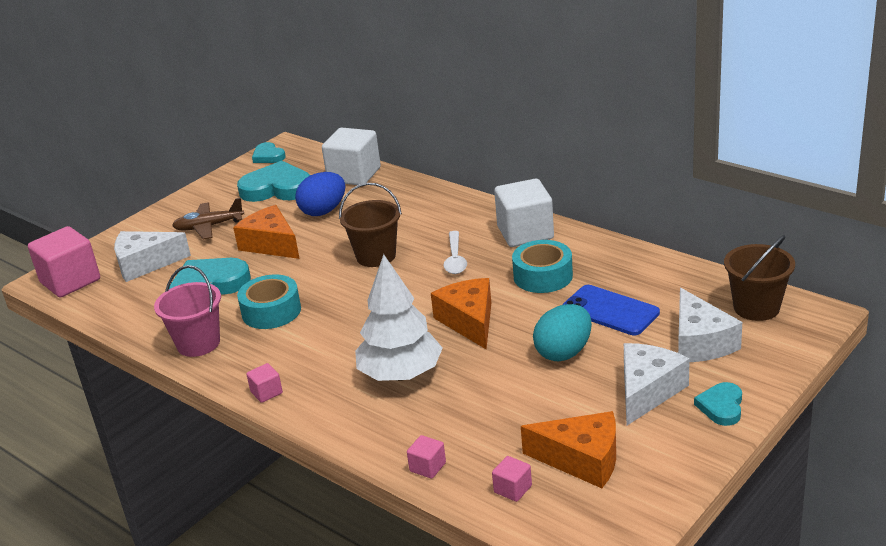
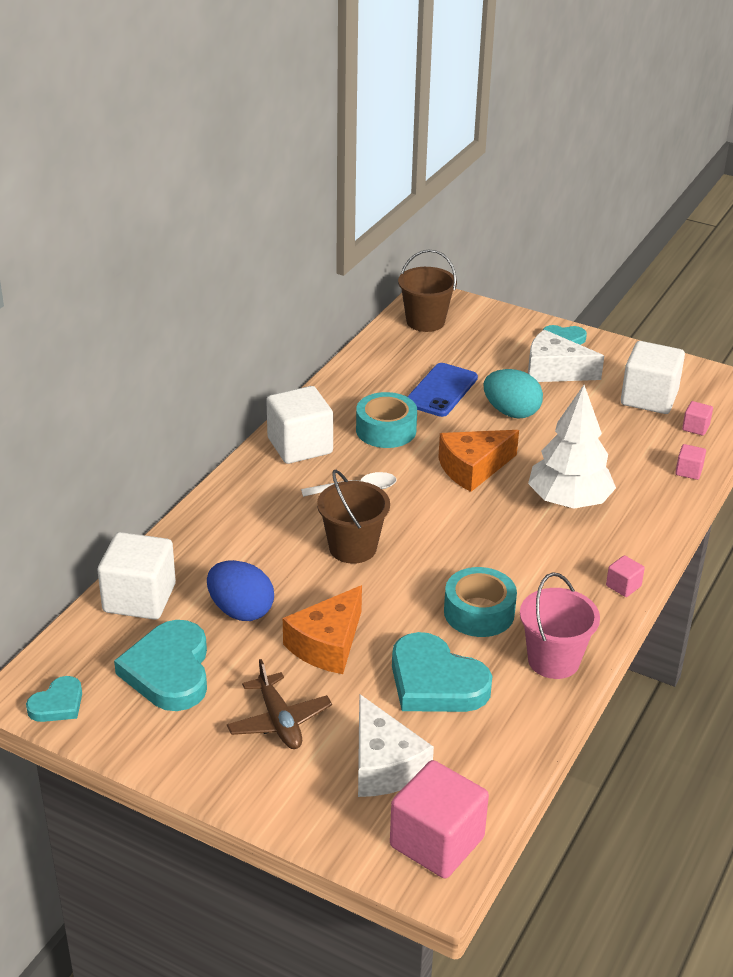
camera: 105 degrees left, 5 degrees up
(582, 460) = (649, 398): orange cheese -> white cube
(700, 342) = (481, 347): white cheese -> none

